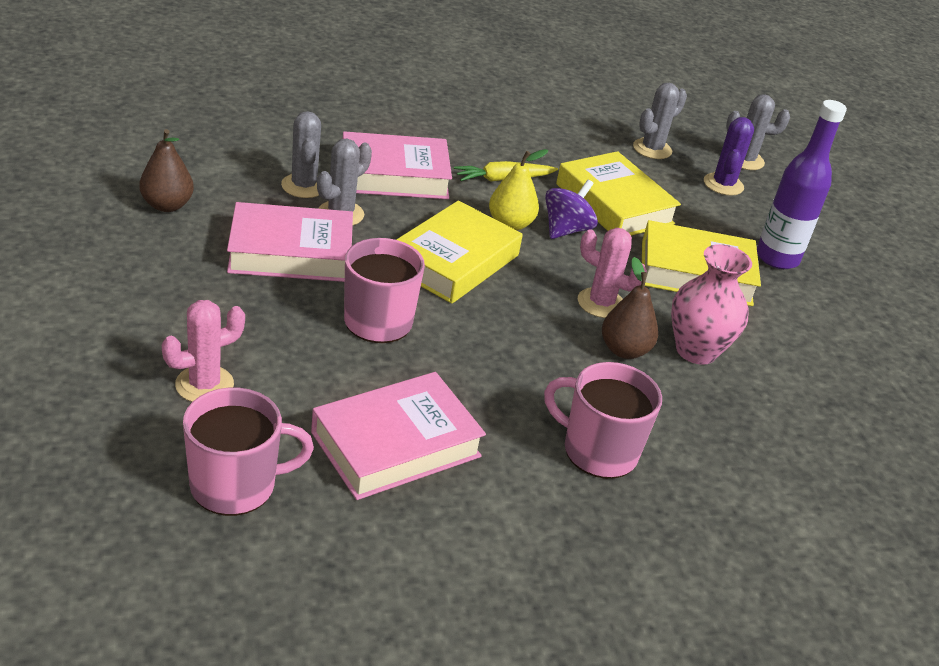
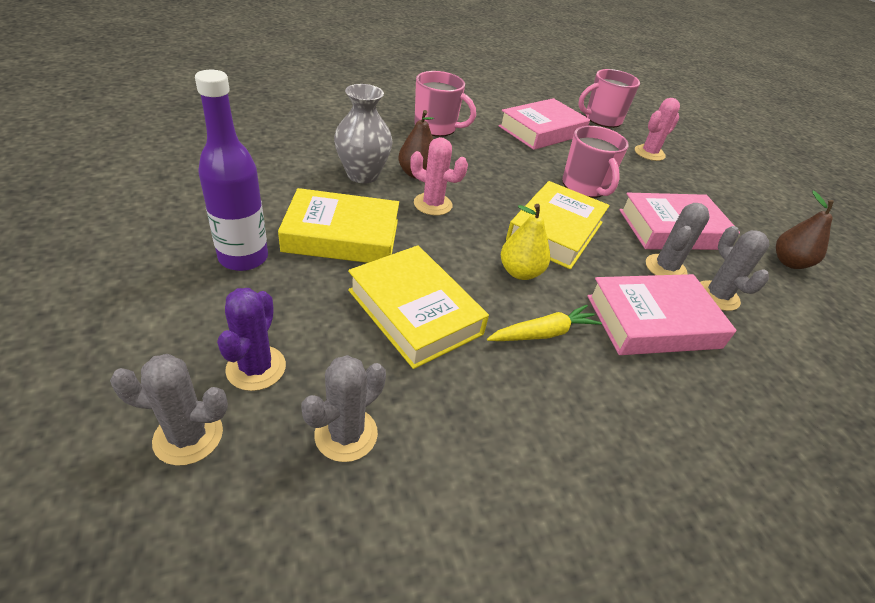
camera: 175 degrees right, 5 degrees up
(566, 230) = (466, 271): purple spinning top -> none
(696, 351) = (362, 175): pink vase -> grey vase

